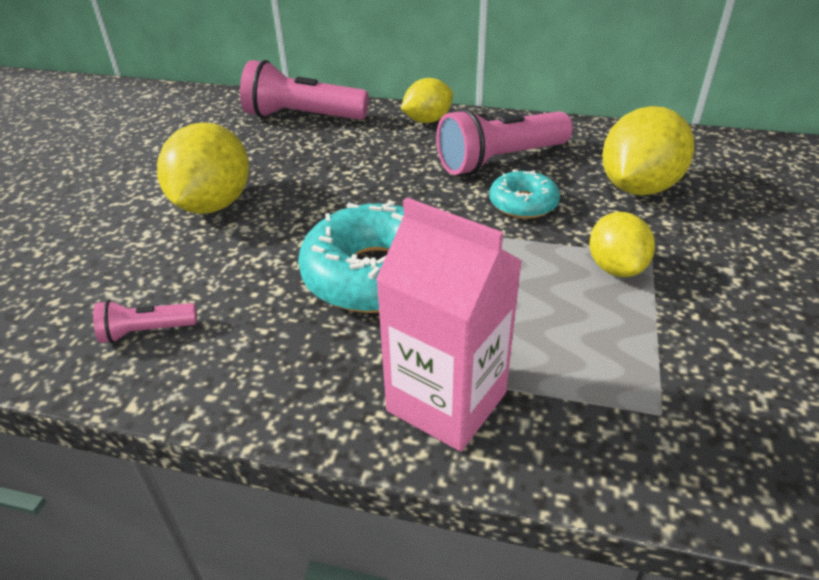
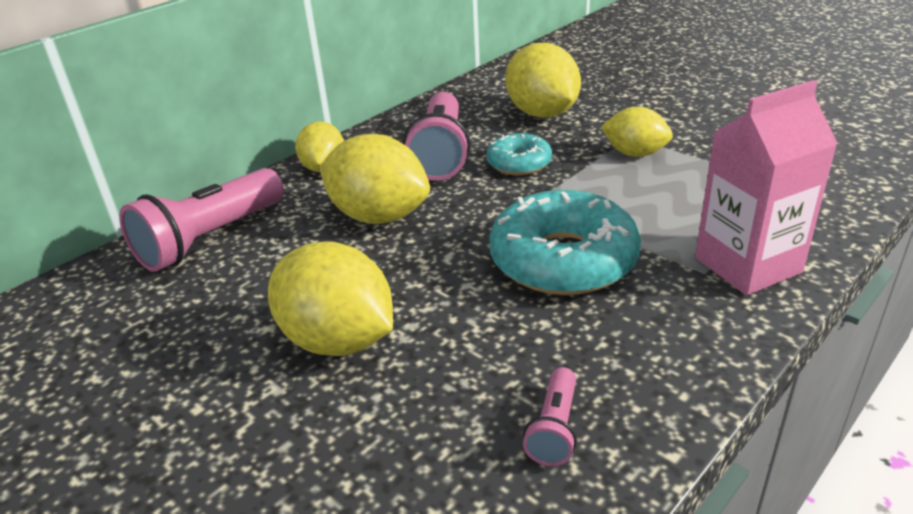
camera: 60 degrees left, 5 degrees down
(377, 166) = (379, 216): none -> yellow lemon

